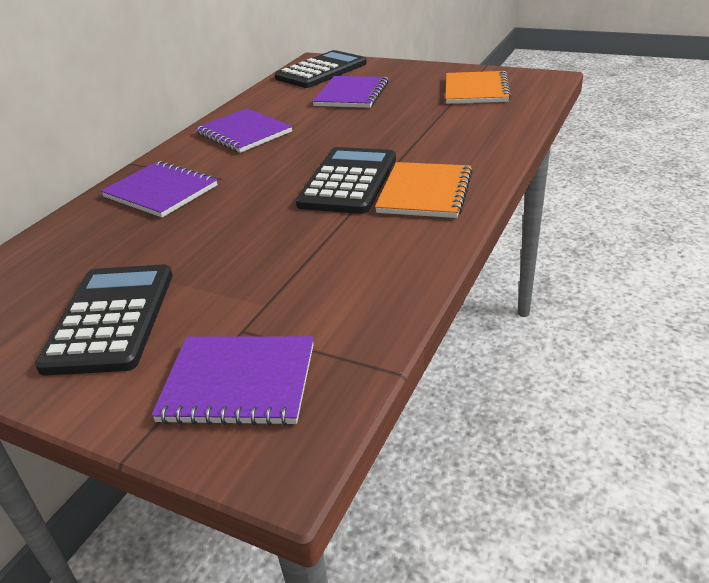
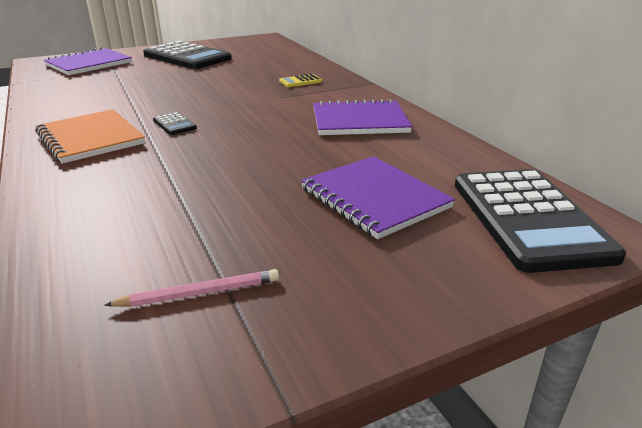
camera: 125 degrees right, 5 degrees down
(160, 191) = (300, 81): purple notebook -> yellow calculator
(348, 181) = (174, 124): black calculator -> black calculator, size x0.41
(476, 90) = (199, 293): orange notebook -> pink pencil

